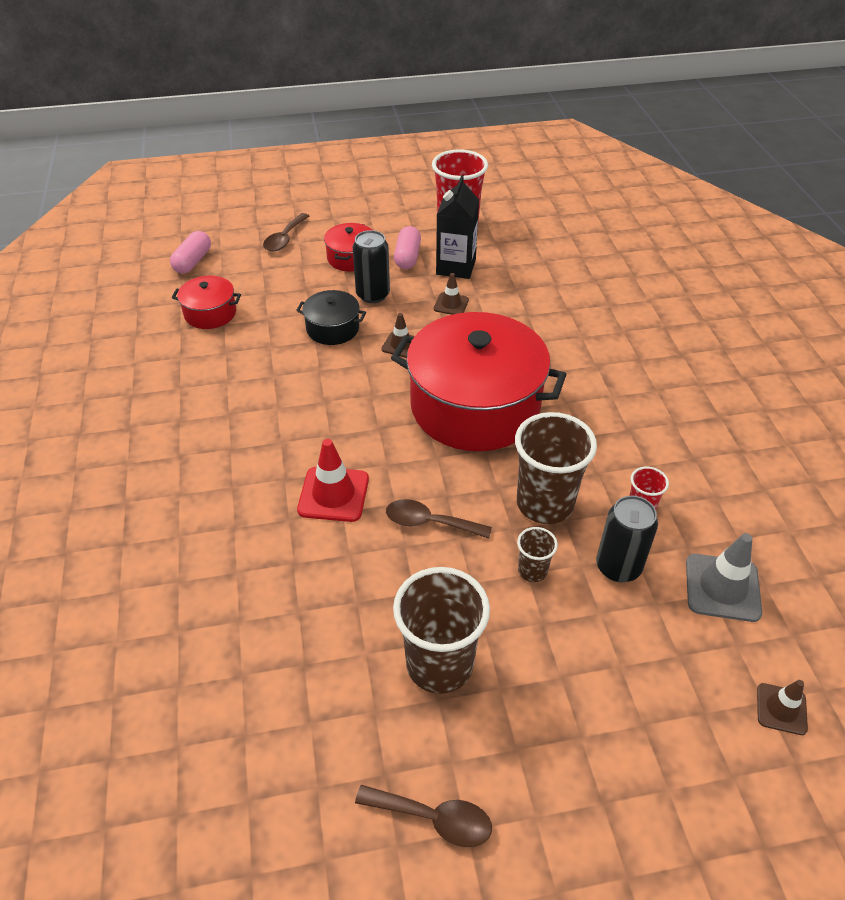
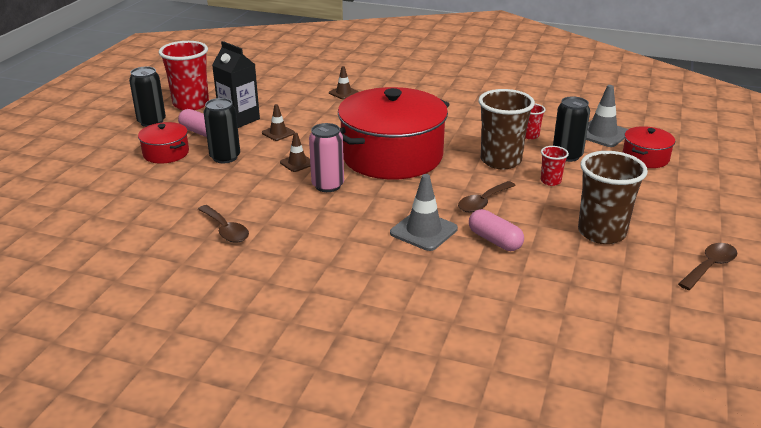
camera: 60 degrees left, 15 degrees down
(193, 261) = (51, 225): pink capsule -> pink capsule (495, 240)
(210, 313) = (142, 233): red pot -> red pot (645, 158)
(285, 239) = (92, 173): brown spoon -> brown spoon (225, 230)
(333, 328) = (242, 183): black pot -> none
(333, 494) = (423, 231): red traffic cone -> grey traffic cone
(373, 385) = (328, 185): none -> pink can
(401, 221) = (151, 122): none -> black can
(532, 571) = (550, 181): brown cup -> red cup
(781, 709) = (686, 147): brown traffic cone -> brown traffic cone (343, 93)

